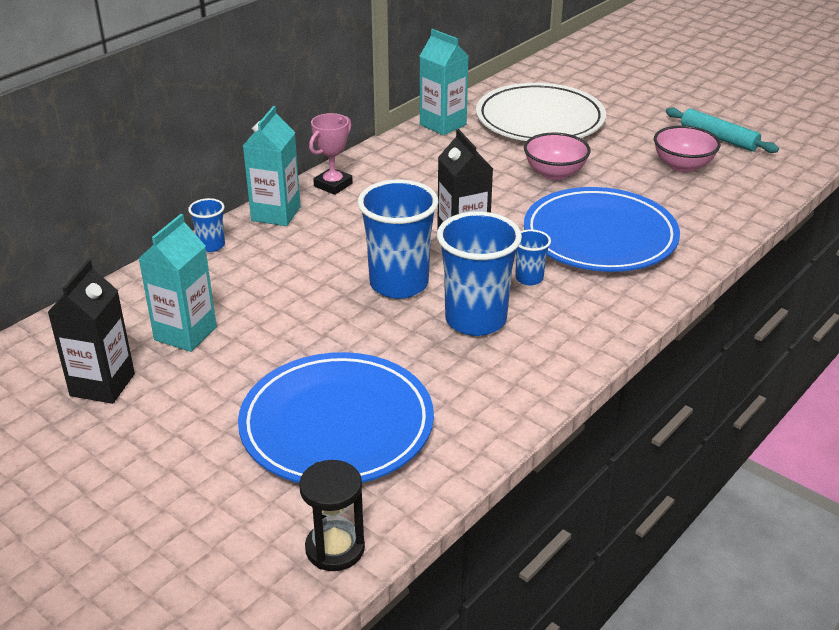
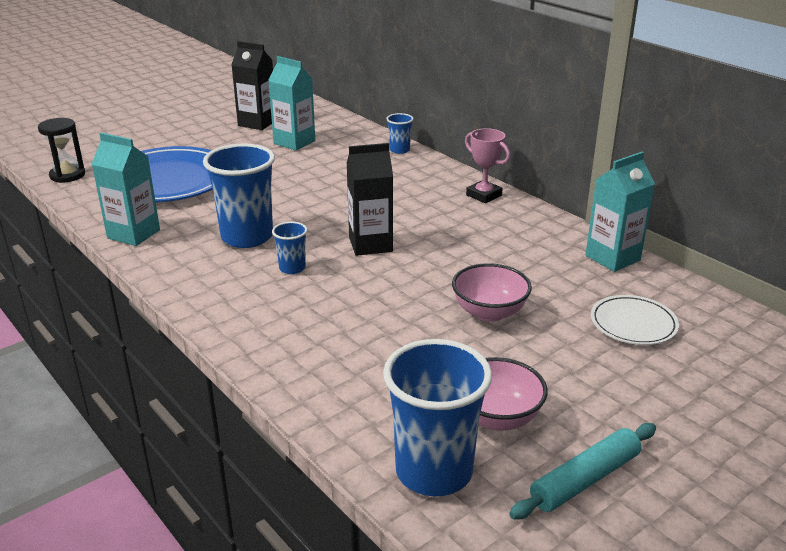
camera: 100 degrees right, 5 degrees down
(276, 214) = (439, 172): turquoise carton -> turquoise carton (133, 234)
(399, 284) = (314, 211): blue cup -> blue cup (434, 471)
(540, 119) = (633, 324): white plate -> white plate, size x0.50
(600, 236) = (347, 318): blue plate -> none

